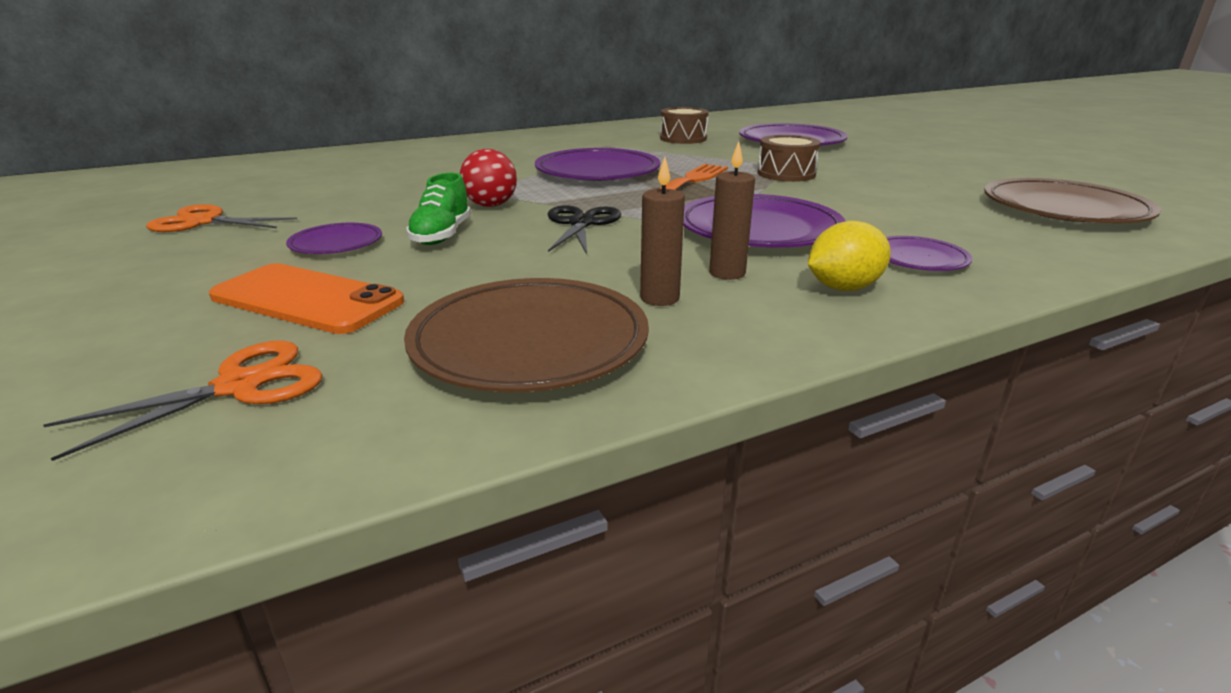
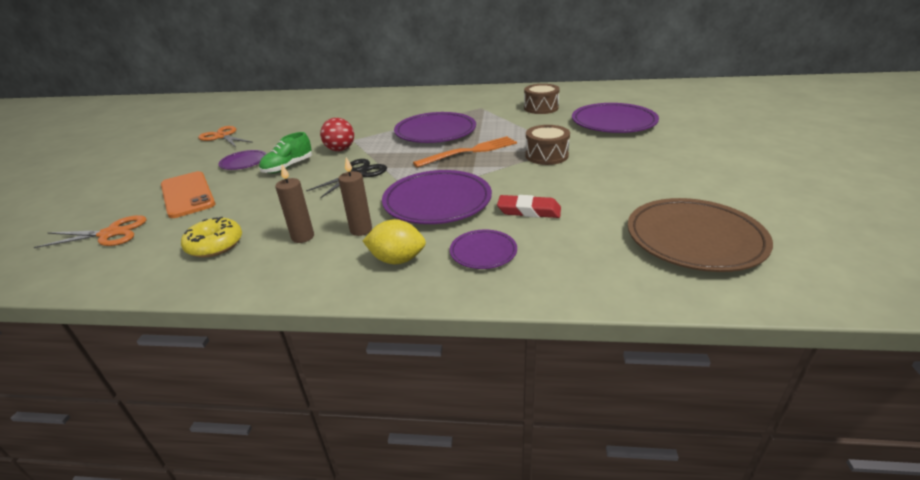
camera: 35 degrees right, 5 degrees up
(529, 342) = (215, 245): brown plate -> yellow donut
(878, 218) = (529, 211): none -> red eraser

